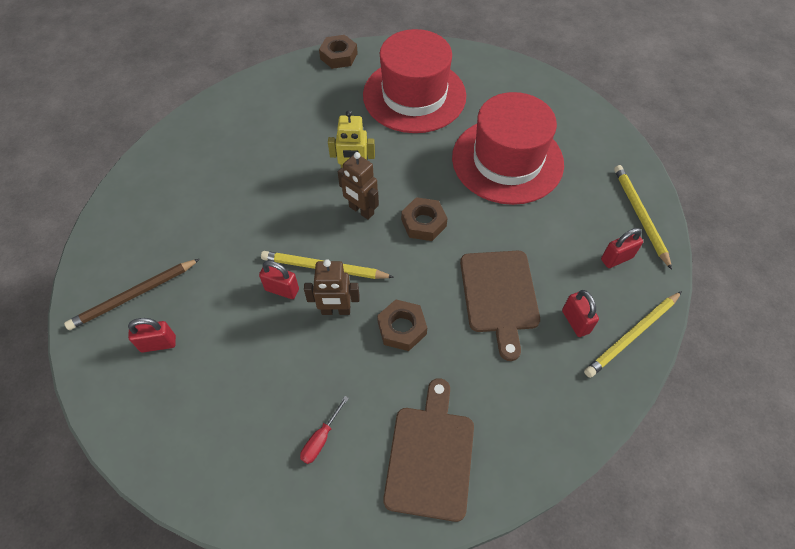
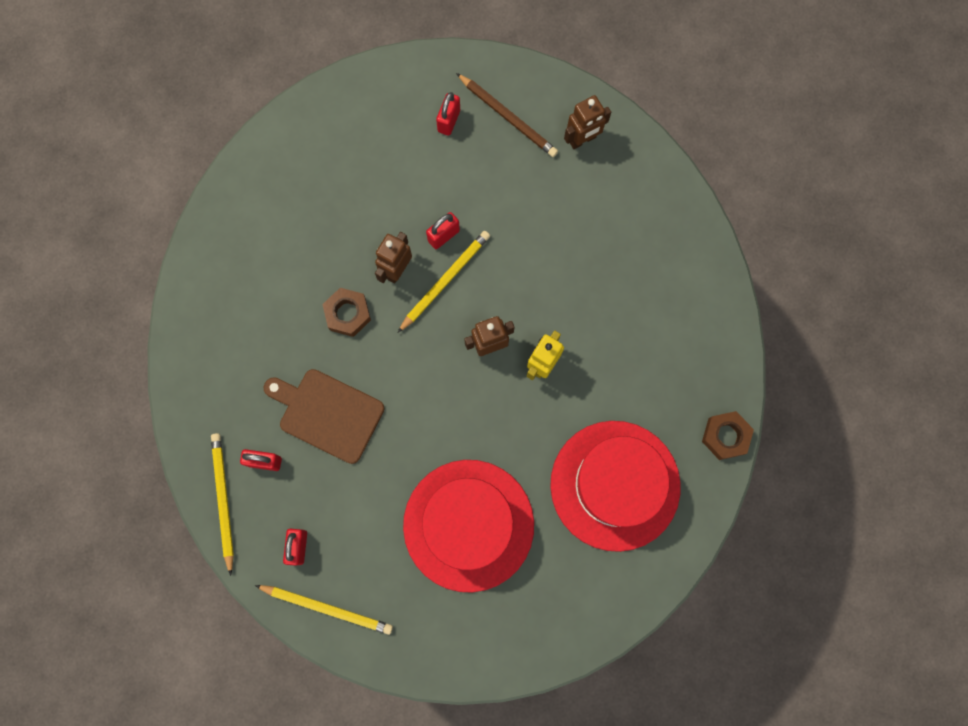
camera: 120 degrees right, 20 degrees up
(134, 296) = (508, 117): brown pencil -> brown pencil turned 135 degrees clockwise
(135, 229) = (582, 140): none -> brown robot
(321, 438) = (295, 206): red screwdriver -> none
(423, 223) = (441, 394): brown nut -> none
(430, 456) = (234, 276): brown cutting board -> none

